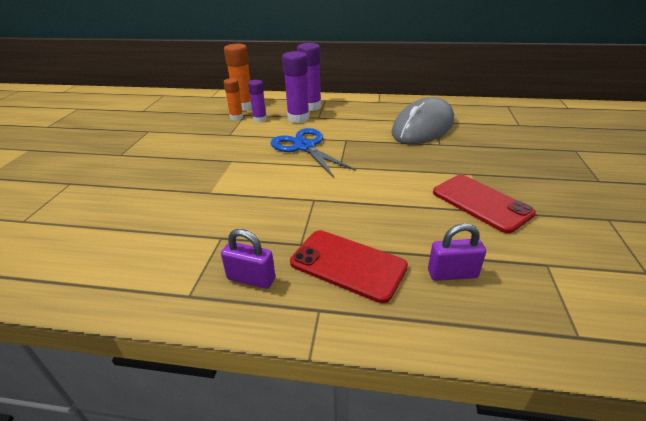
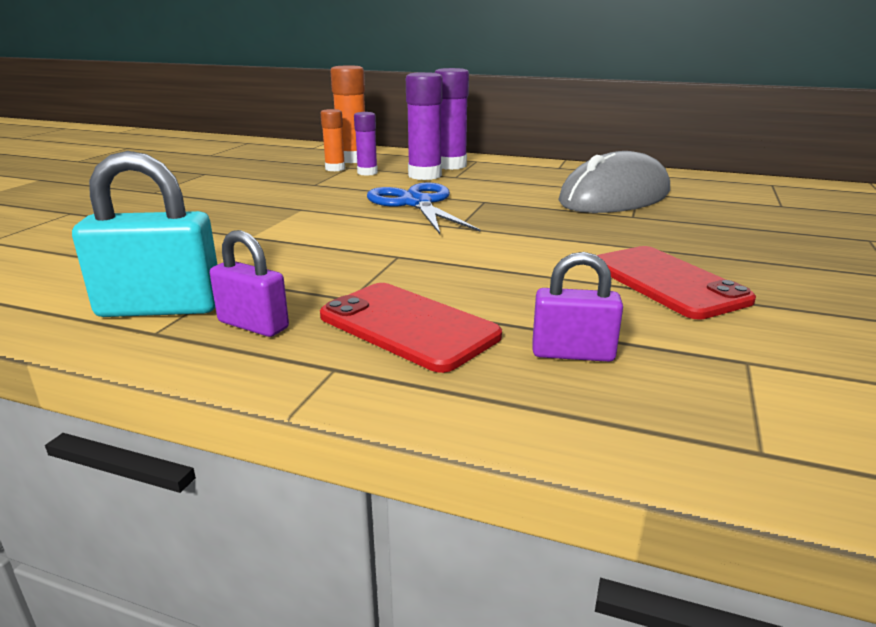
camera: 10 degrees right, 10 degrees down
(182, 272) = (160, 308): none -> turquoise padlock

